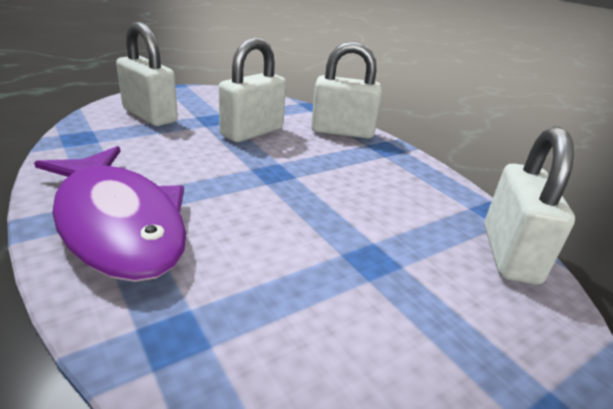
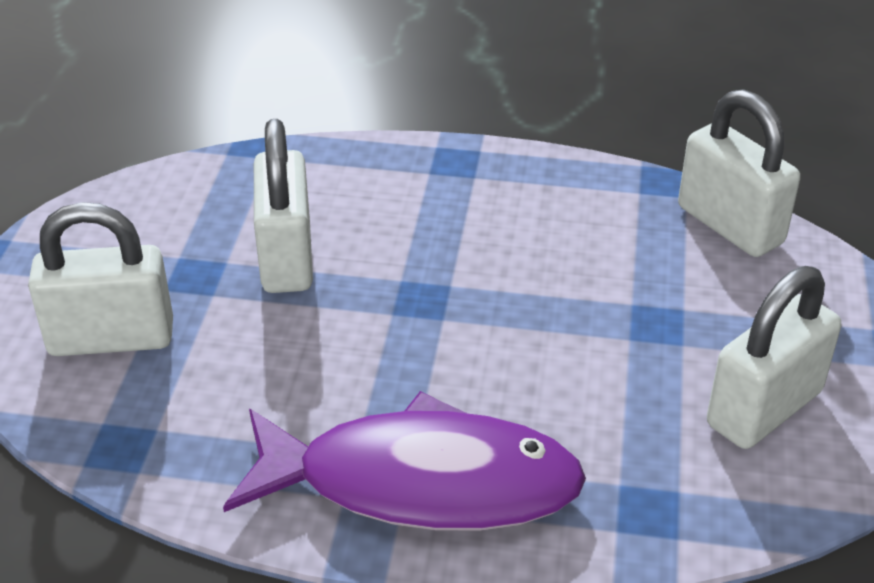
camera: 45 degrees left, 10 degrees up
(342, 131) = (372, 170): white padlock -> white padlock (764, 408)

